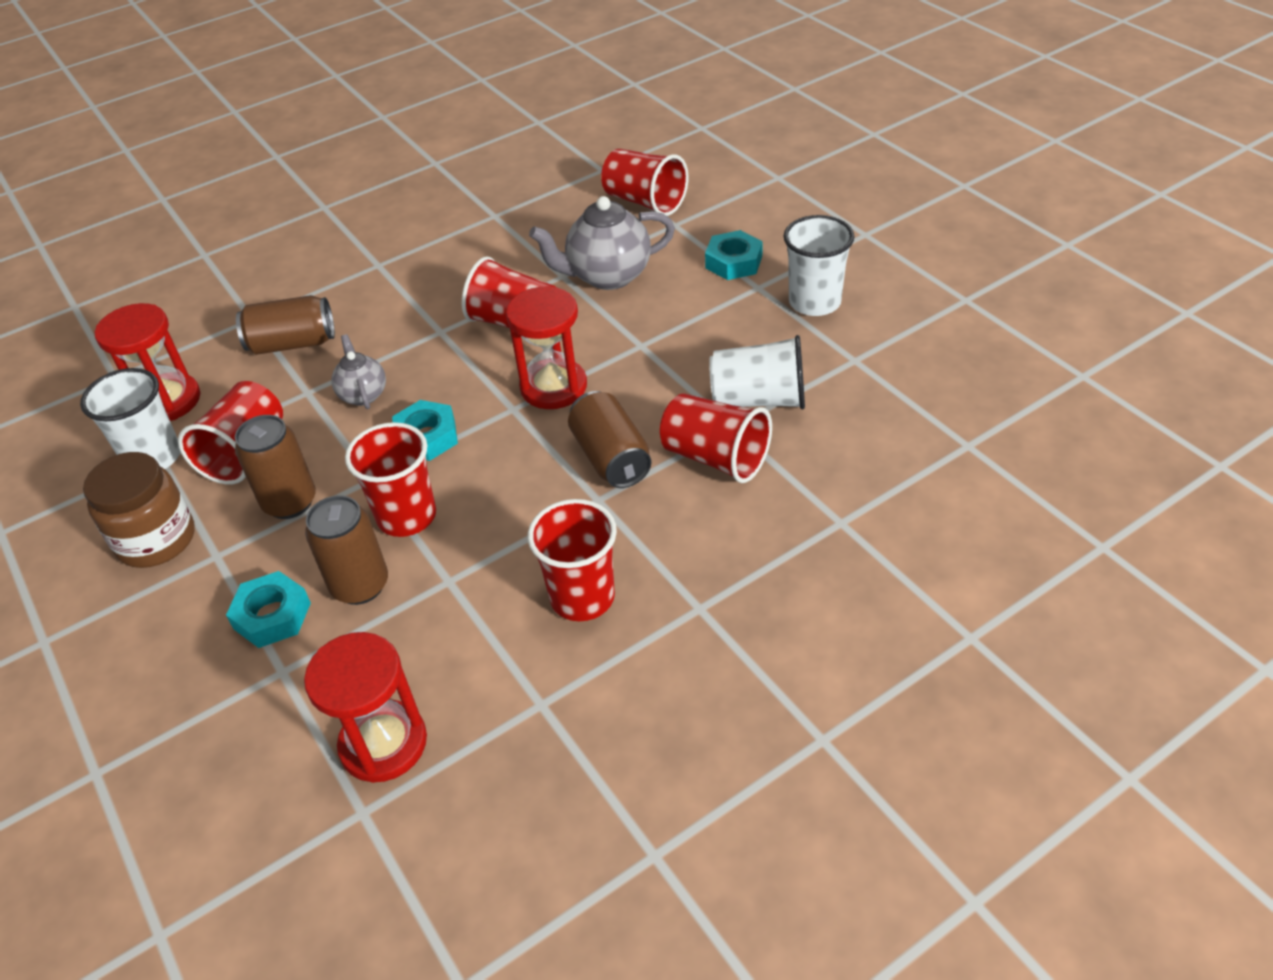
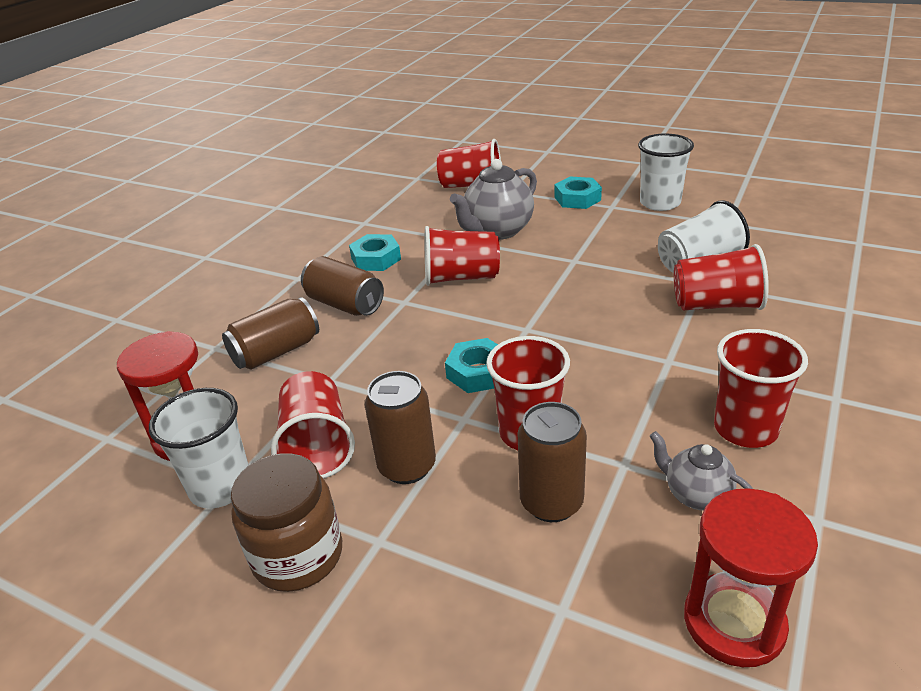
camera: 30 degrees left, 10 degrees down
(272, 616) = (496, 566): turquoise nut -> turquoise nut (376, 259)
(363, 394) = (385, 364): grey teapot -> grey teapot (696, 495)
(553, 387) = (541, 305): red hourglass -> none
(611, 457) = (643, 332): brown can -> brown can (345, 304)

